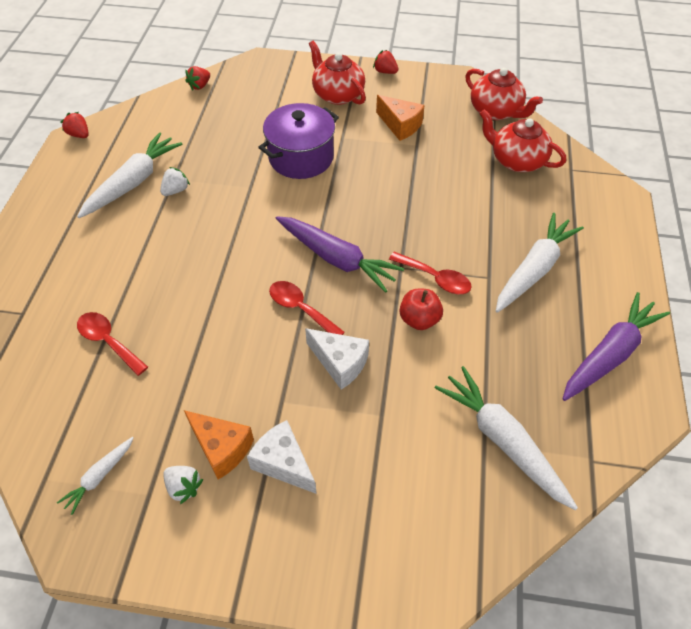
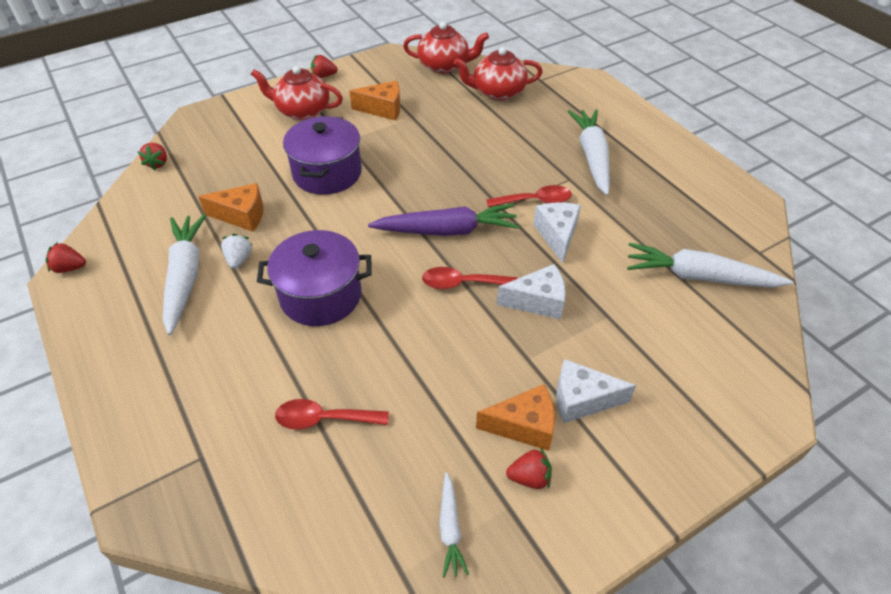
camera: 40 degrees left, 5 degrees down
(184, 487) = (529, 477): white strawberry -> red strawberry
(197, 252) = (321, 295): none -> purple pot
(210, 158) = (242, 216): none -> orange cheese
(419, 319) = (557, 235): red apple -> white cheese
(609, 354) = (695, 182): purple carrot -> none

